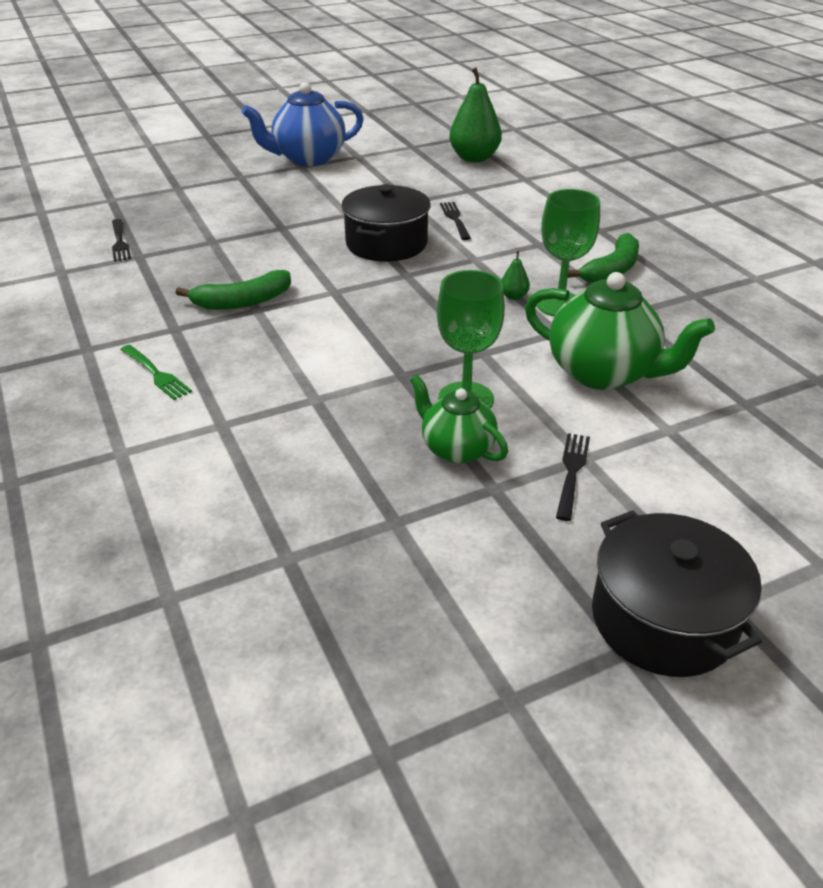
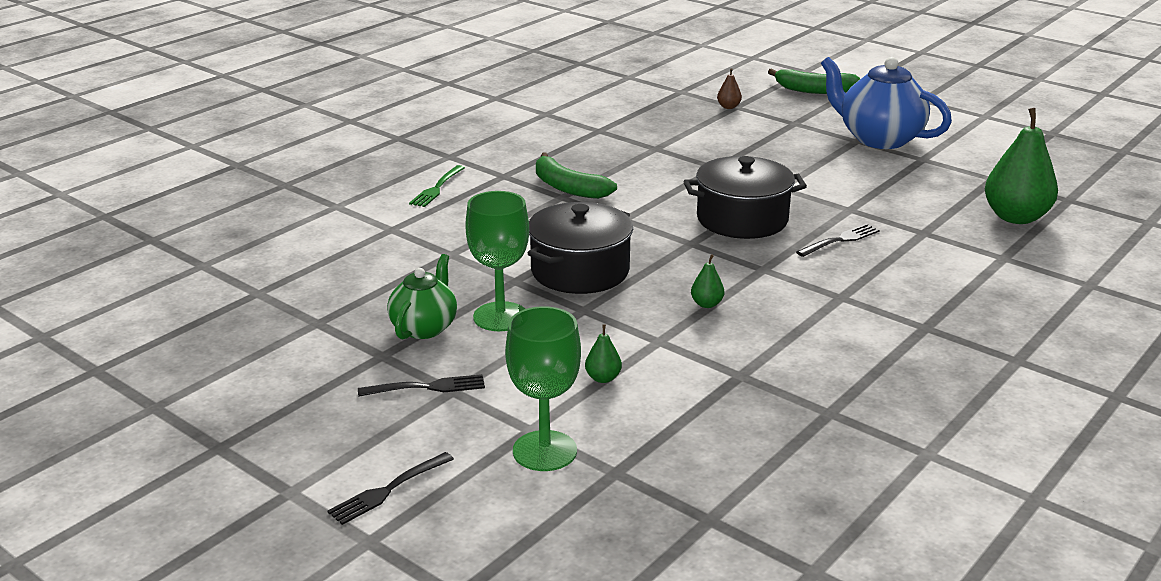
camera: 65 degrees right, 10 degrees down
(119, 242) = (613, 117): black fork -> black fork (389, 489)
(174, 191) = (728, 107): none -> brown pear
(560, 304) = (716, 332): green goblet -> green goblet (544, 451)
(603, 373) = (603, 378): green teapot -> green pear
(611, 270) = (831, 350): green banana -> green banana (814, 90)
(663, 619) = (260, 460): black pot -> black pot (580, 271)

